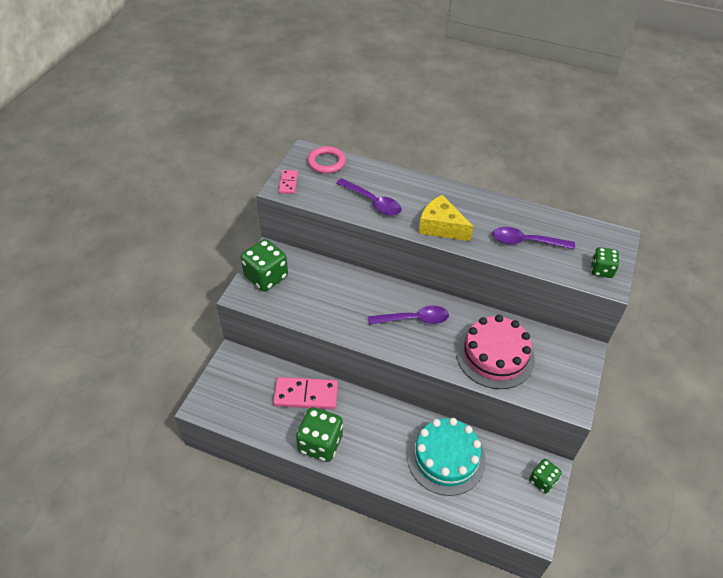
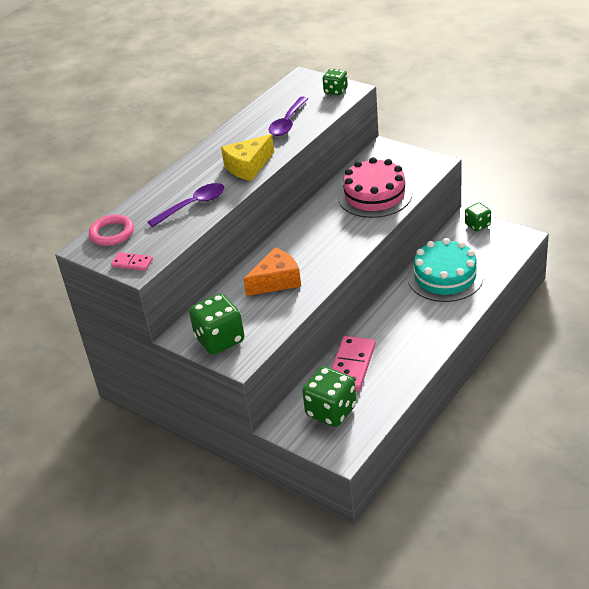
camera: 70 degrees left, 10 degrees down
(320, 443) = (412, 359): green dice -> green dice (331, 411)
(346, 300) = (276, 281): none -> orange cheese
(414, 319) = (317, 238): purple spoon -> none

